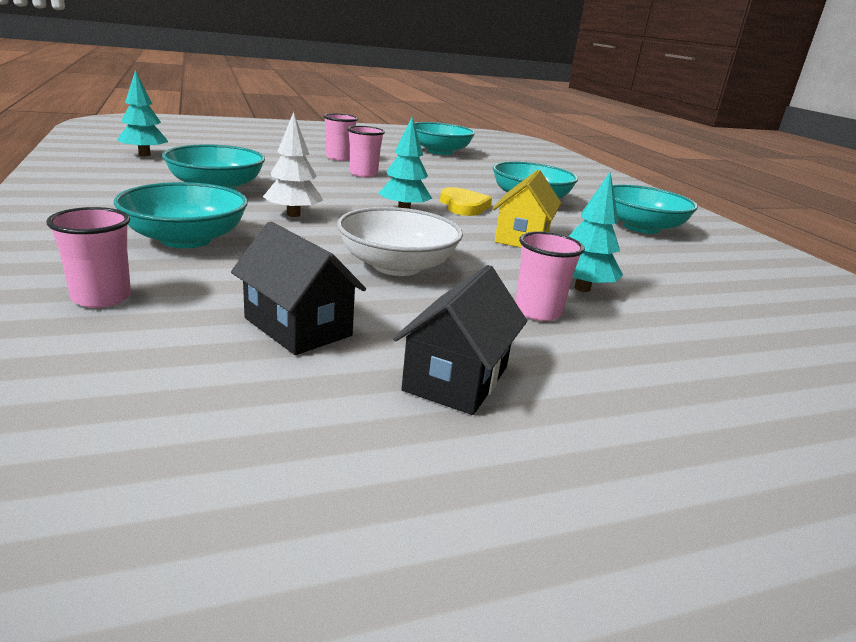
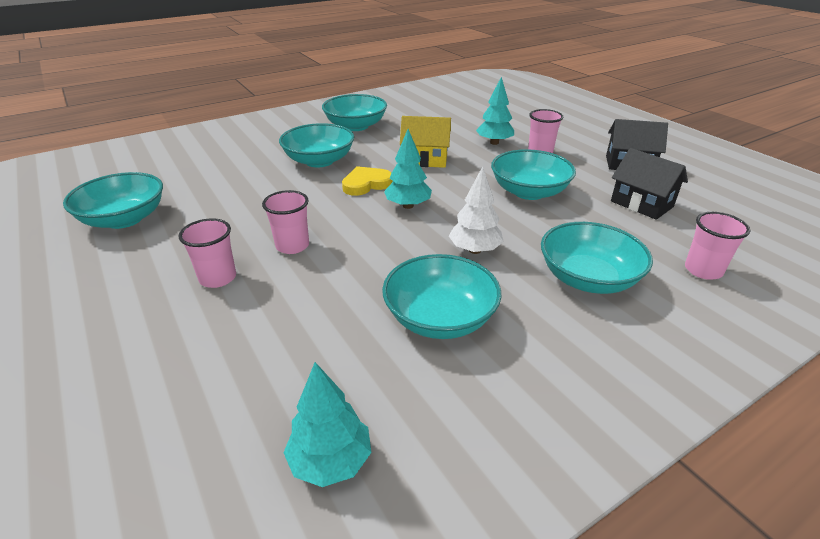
camera: 100 degrees left, 10 degrees up
(298, 327) = (641, 204): black house -> black house turned 75 degrees counterclockwise
(397, 266) = (529, 192): white bowl -> turquoise bowl

